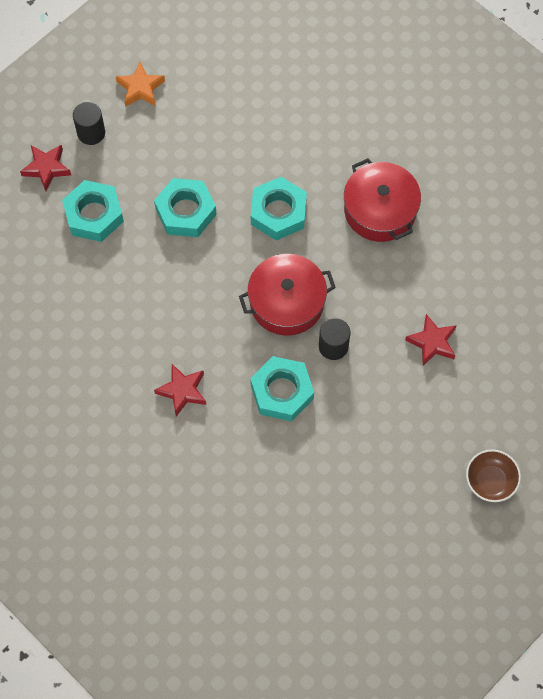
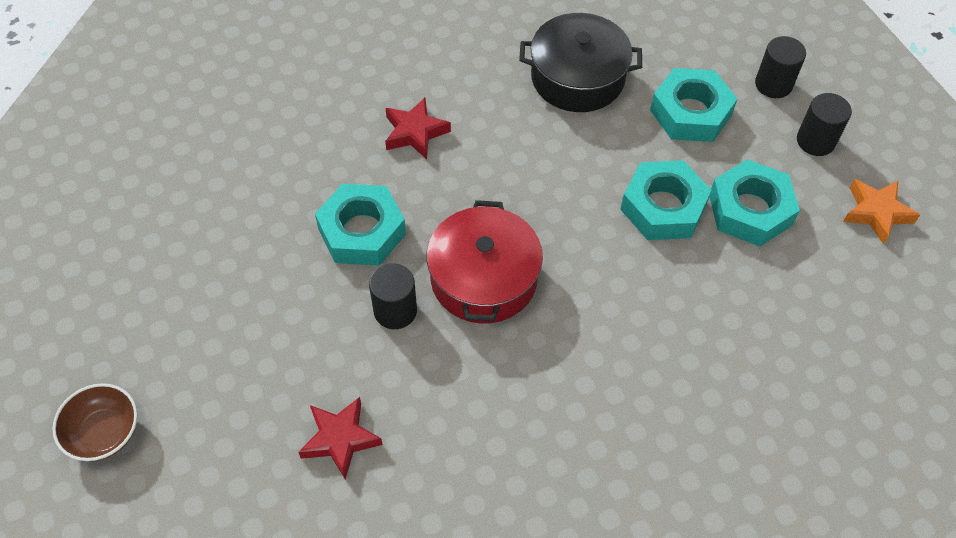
camera: 110 degrees right, 10 degrees down
(46, 168) = (773, 84): red star -> black cylinder
(87, 298) = (577, 77): none -> black pot
(278, 212) = (625, 314): turquoise nut -> turquoise nut (750, 210)
(380, 210) = (582, 450): red pot -> none

